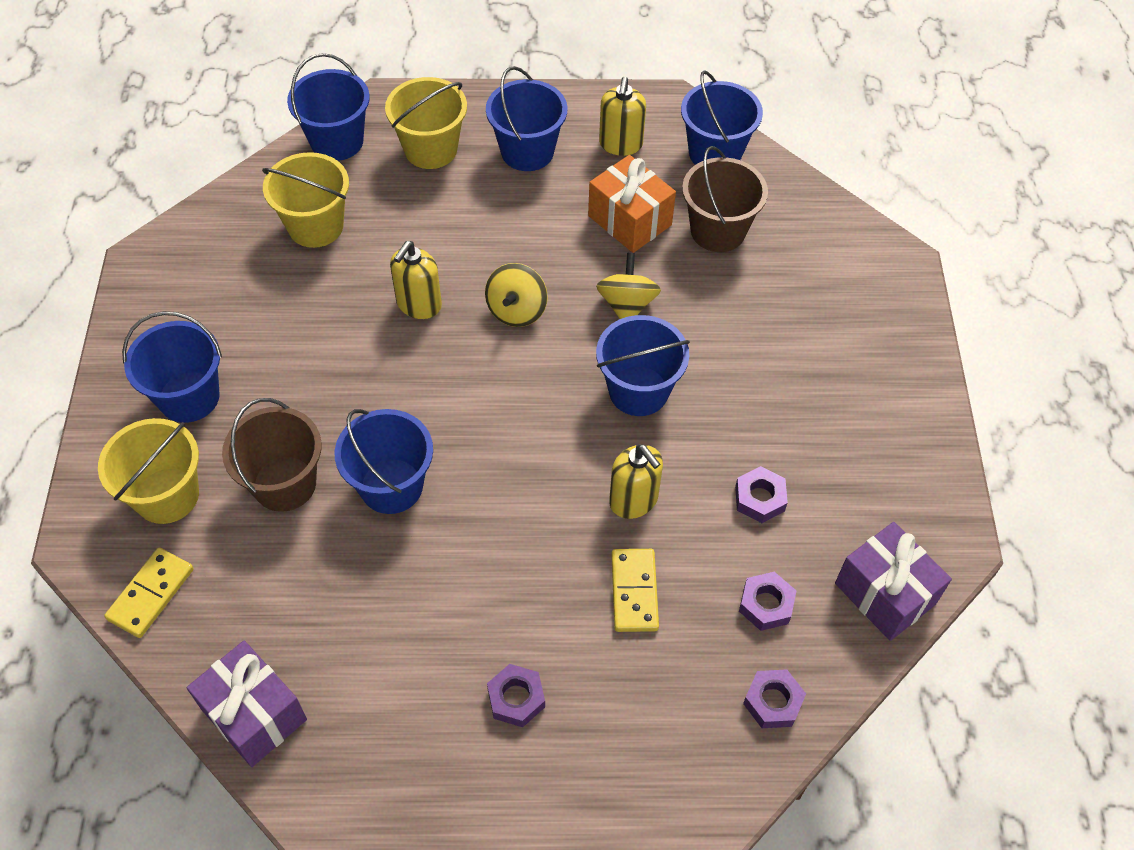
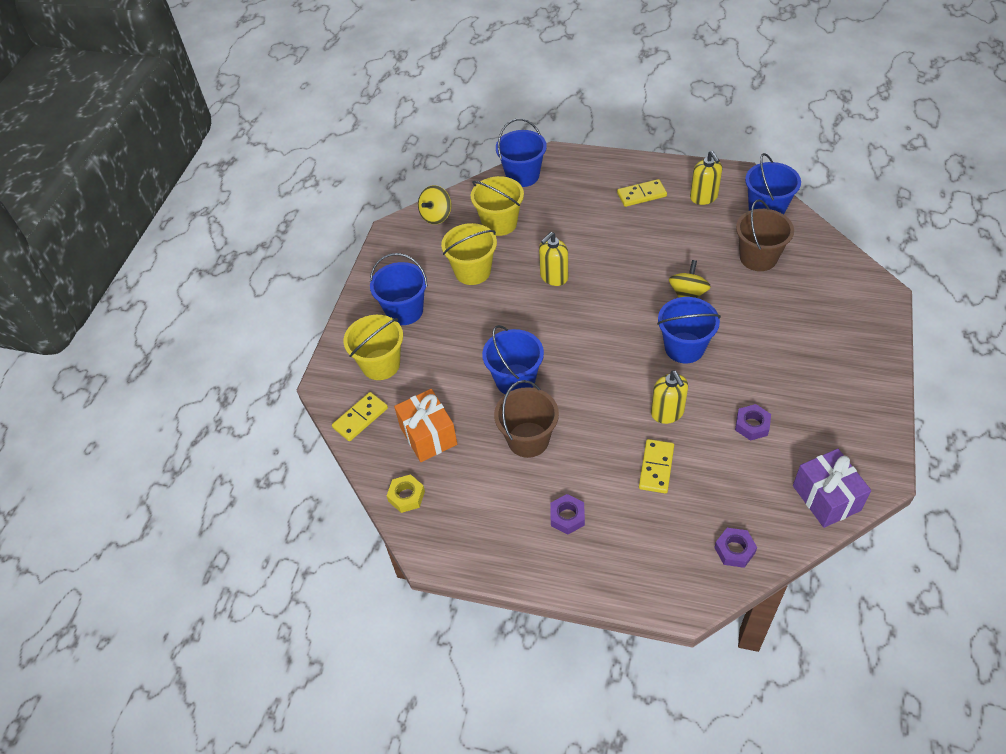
camera: 20 degrees right, 5 degrees down
(254, 714) = (406, 496): purple gift -> yellow nut
(284, 483) = (451, 368): brown bucket -> brown bucket (528, 439)
(431, 149) = (580, 187): yellow bucket -> yellow bucket (472, 271)
(516, 310) = (615, 289): yellow spinning top -> yellow spinning top (436, 216)
(527, 151) = (641, 195): blue bucket -> yellow domino
(620, 144) = (704, 197): yellow soap dispenser -> yellow soap dispenser turned 45 degrees counterclockwise
(629, 220) = (700, 244): orange gift -> orange gift (428, 435)
(766, 604) = (742, 490): purple nut -> none

